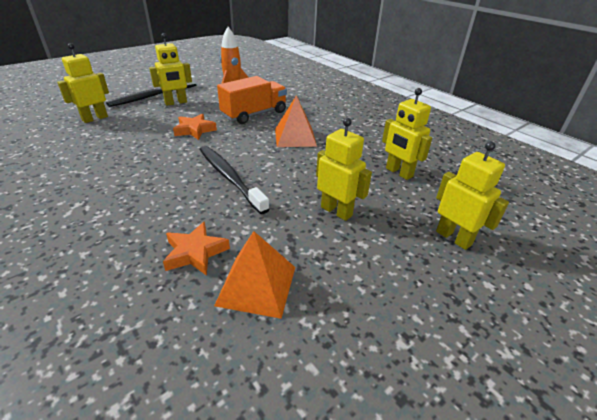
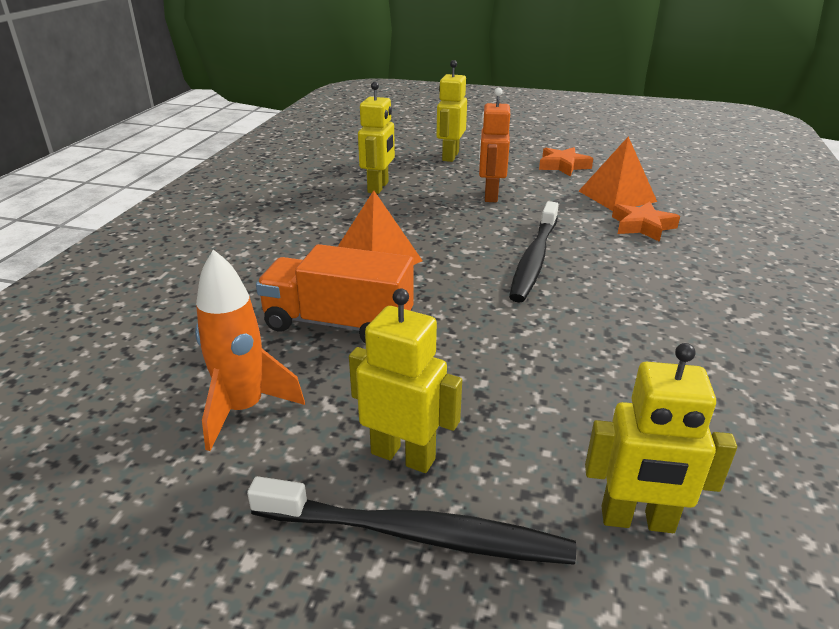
camera: 125 degrees left, 5 degrees down
(194, 130) = (477, 348): orange star -> orange star (563, 166)
(336, 211) = (490, 195): yellow robot -> orange robot

